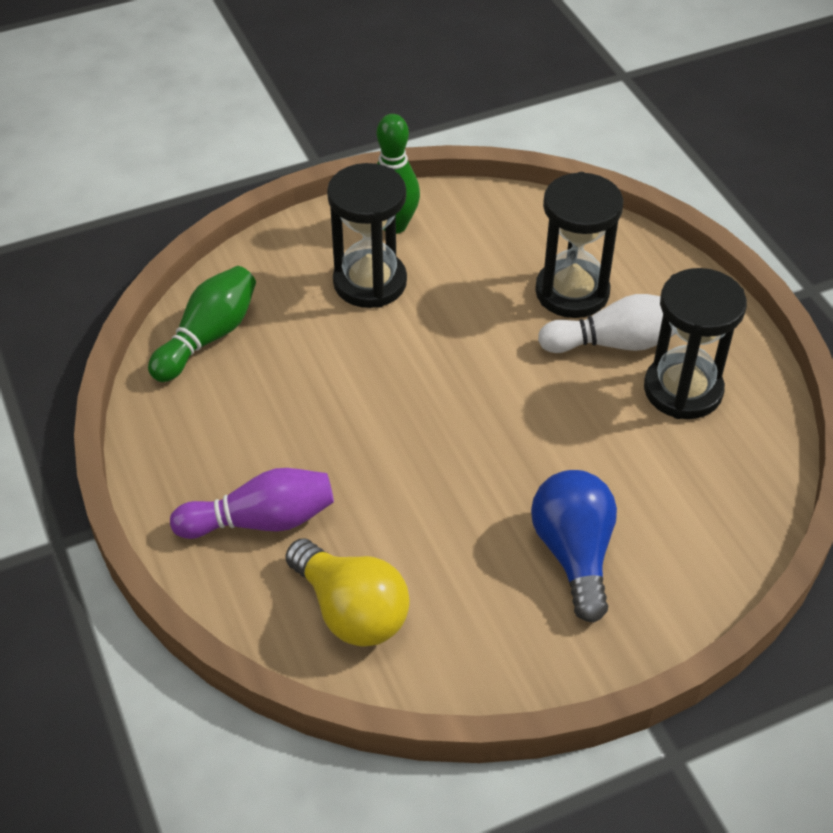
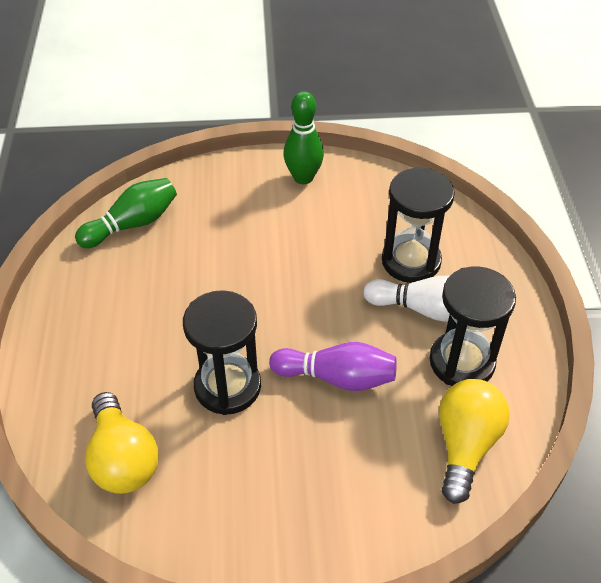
camera: 20 degrees right, 0 degrees up
(261, 520) = (97, 369): purple bowling pin -> purple bowling pin (337, 377)
(370, 282) = (265, 214): black hourglass -> black hourglass (227, 386)
(574, 553) = (311, 469): blue light bulb -> none
(728, 477) = (465, 445): none -> yellow light bulb

